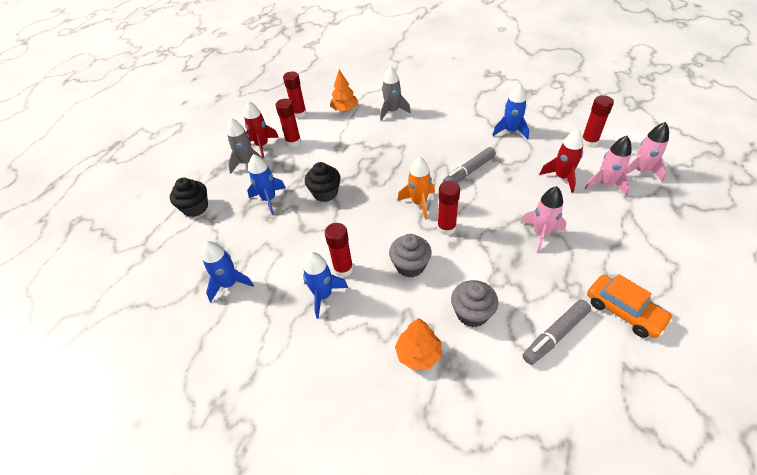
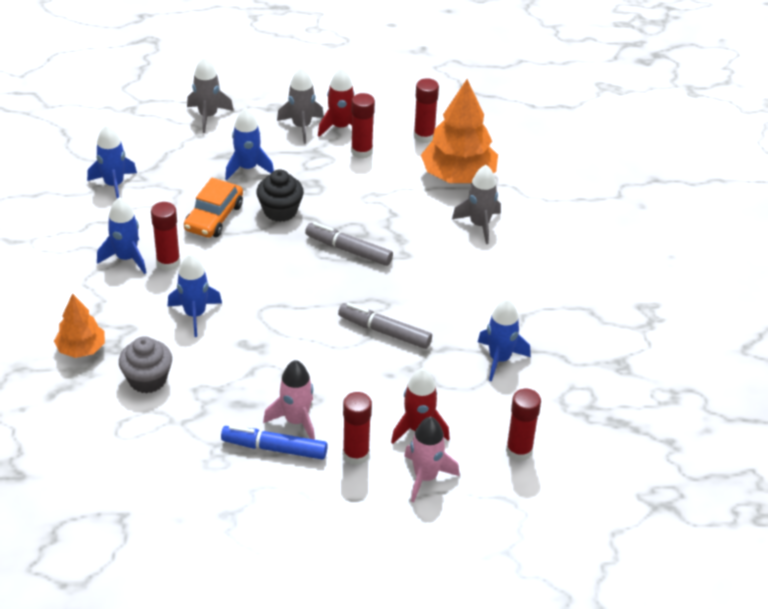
camera: 60 degrees right, 5 degrees down
(195, 208) = (208, 116): black cupcake -> grey rocket
(344, 109) = (458, 176): orange tree -> orange tree, size x1.75
(410, 265) = (195, 314): grey cupcake -> blue rocket
(419, 203) = (300, 298): orange rocket -> none
(446, 228) = (268, 332): red glue stick -> red glue stick (356, 454)
(555, 335) = (143, 452): grey marker -> grey marker (348, 250)
(566, 252) = (274, 448): none -> blue marker
(624, 311) = (200, 509): orange car -> orange car (214, 217)
(640, 171) = (475, 515): pink rocket -> none

